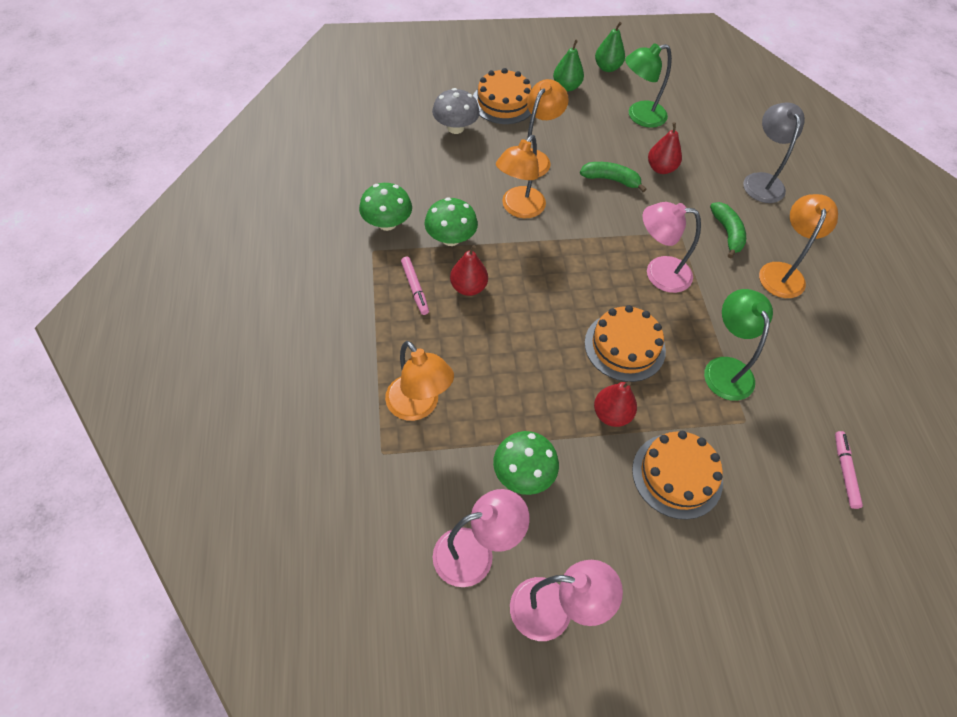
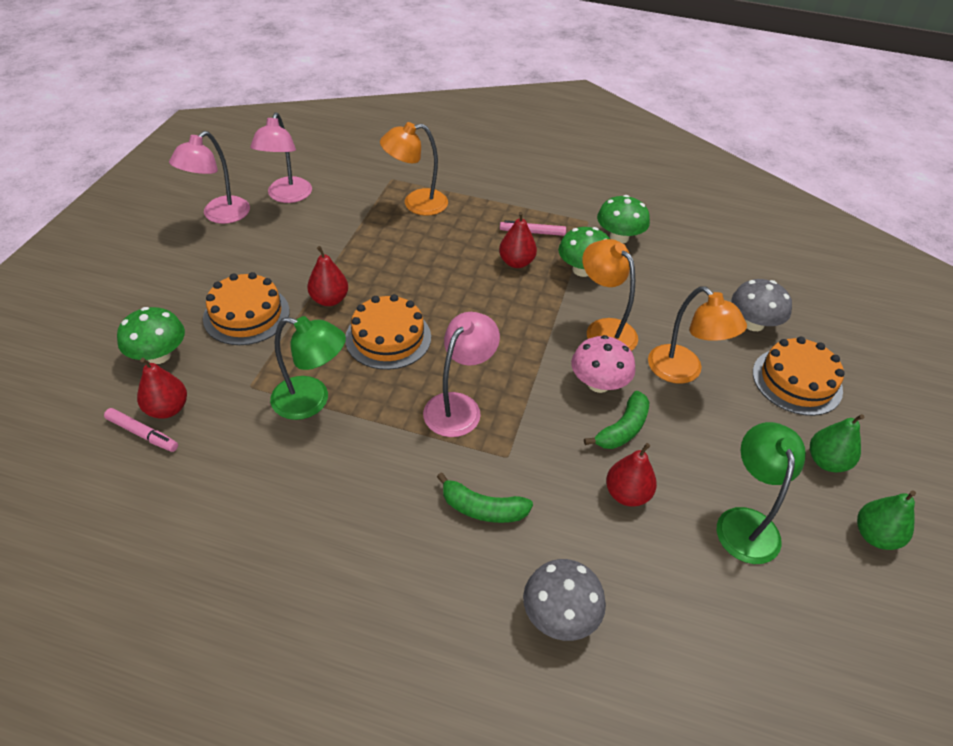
camera: 115 degrees right, 10 degrees down
(523, 474) = (321, 234): green mushroom -> green mushroom (159, 355)
(578, 200) = (598, 383): none -> pink mushroom
(761, 181) = (560, 615): grey lamp -> grey mushroom
(782, 272) = (391, 534): orange lamp -> none
(812, 469) = (167, 409): none -> red pear

